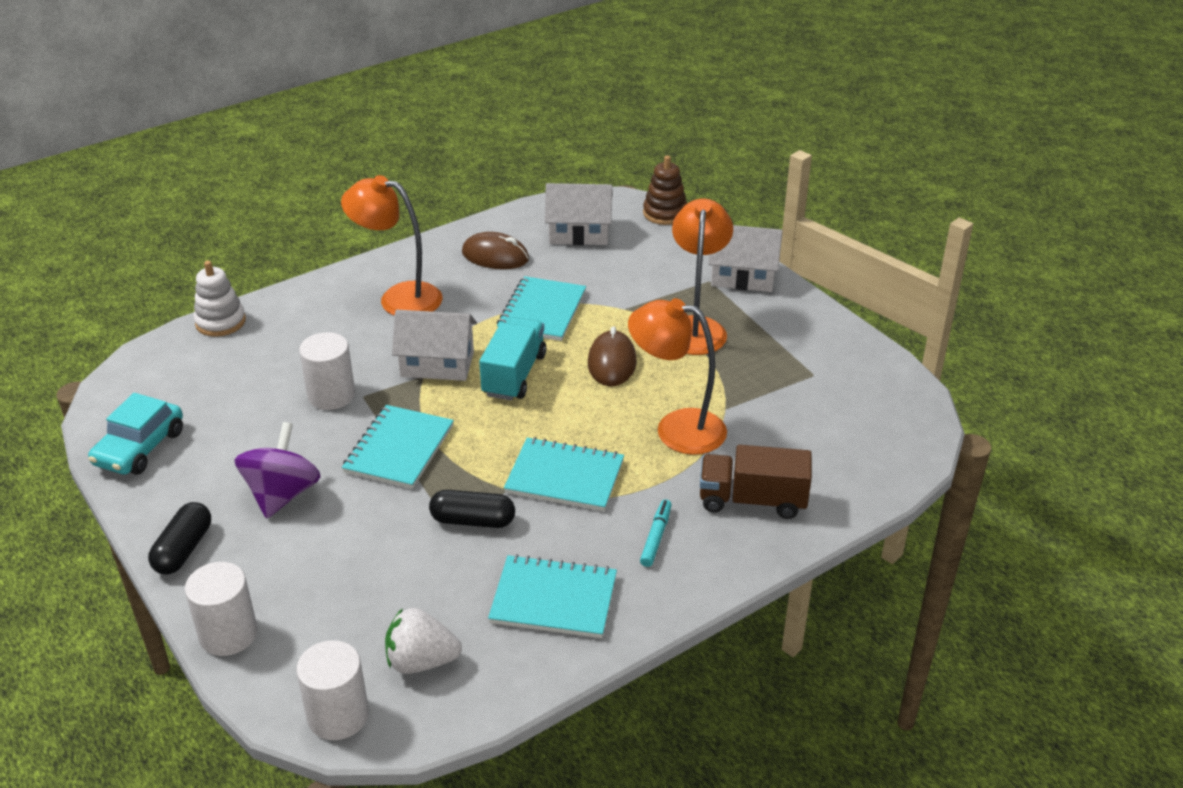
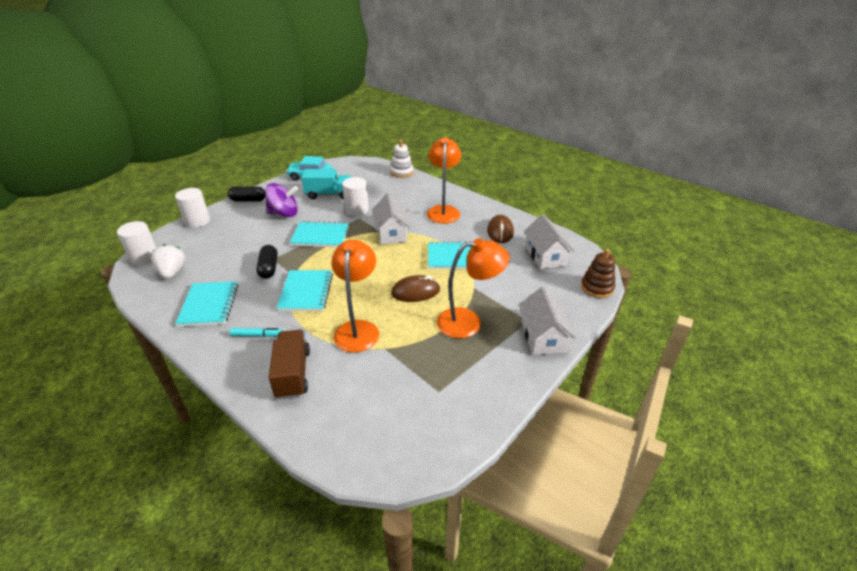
camera: 75 degrees right, 0 degrees up
(514, 375) = (391, 259): turquoise truck -> turquoise truck (329, 195)

